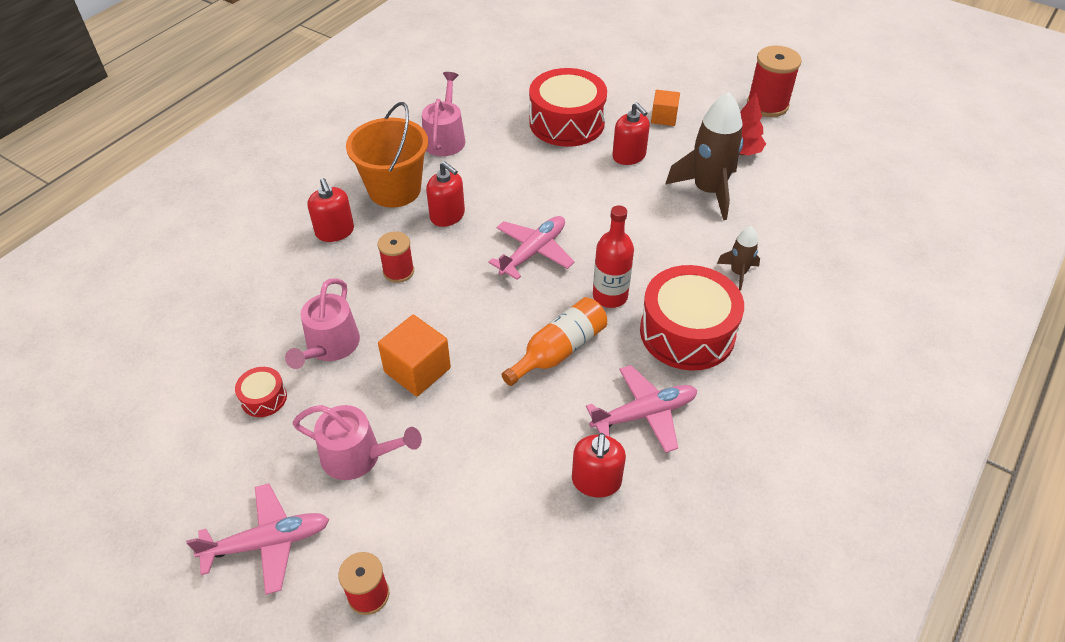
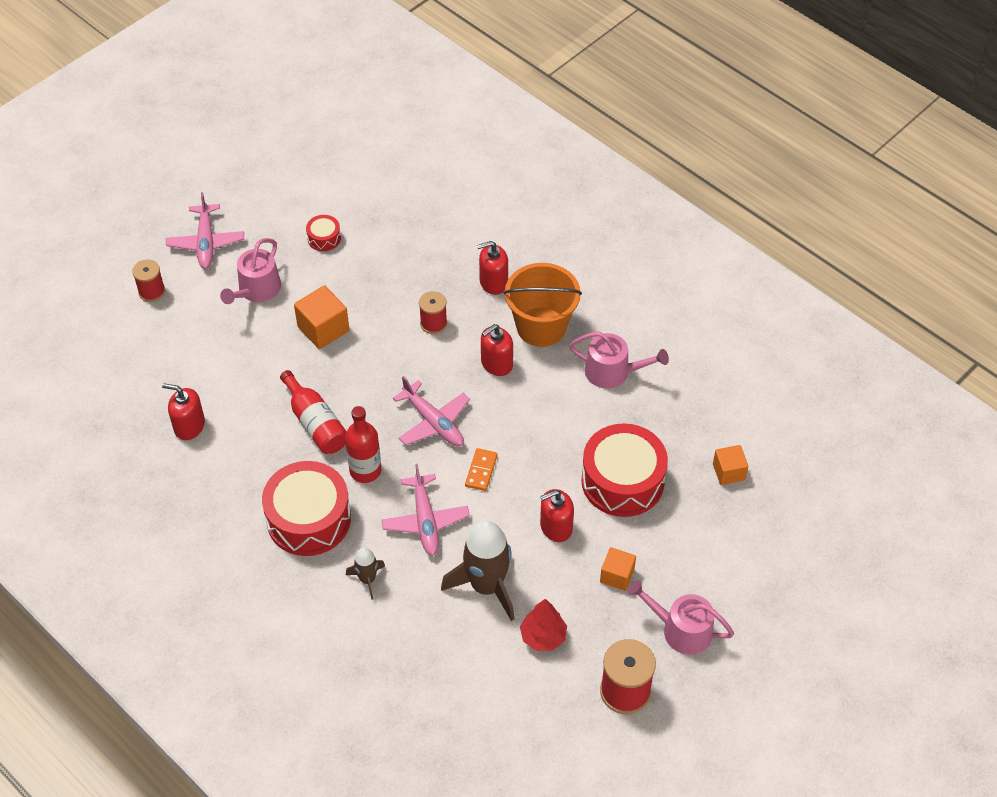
camera: 100 degrees right, 5 degrees up
(330, 346) = (363, 276): pink watering can -> pink watering can (681, 630)
(539, 68) = (728, 472): none -> orange cube
(559, 350) = (315, 423): orange bottle -> red bottle
(583, 210) = (481, 471): none -> orange domino
(644, 414) = (236, 468): pink plane -> pink plane (425, 520)

